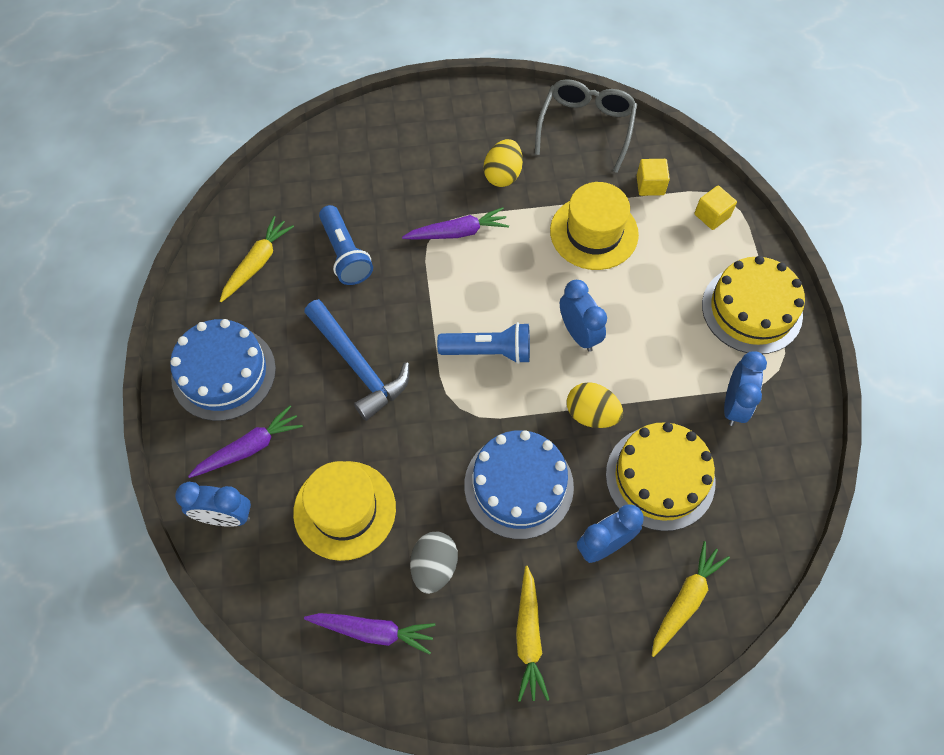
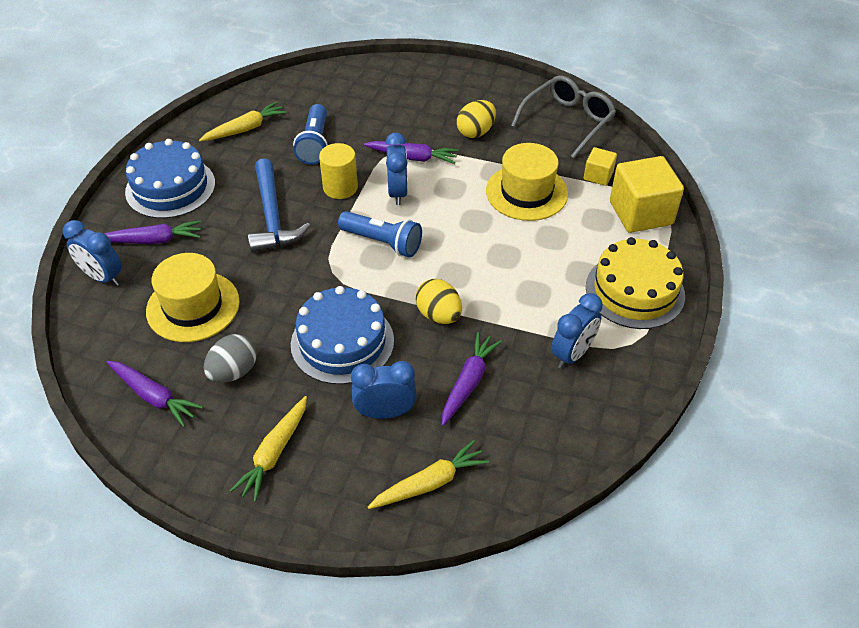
camera: 25 degrees right, 15 degrees down
(406, 300) = (340, 187): none -> yellow cylinder
(579, 333) = (466, 256): blue clock -> blue clock (397, 192)
(660, 477) = (468, 382): yellow cake -> purple carrot
(712, 215) = (641, 213): yellow cube -> yellow cube, size x1.96

